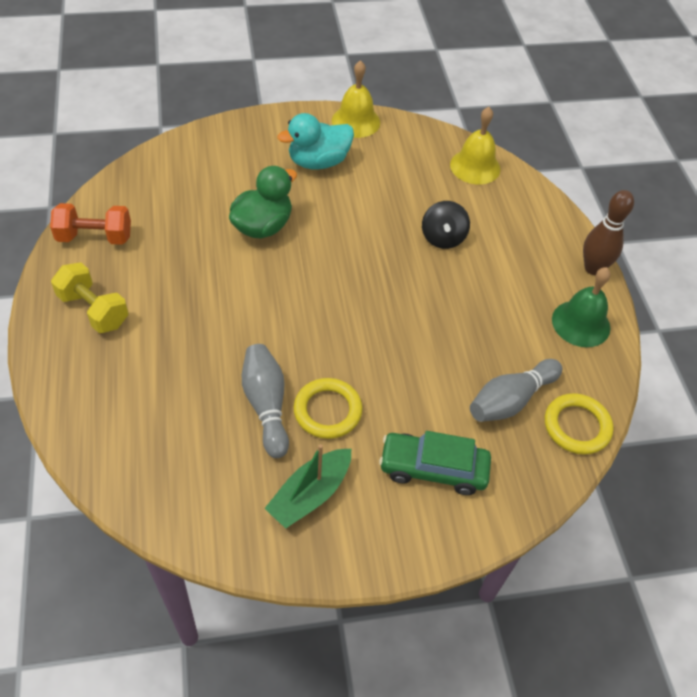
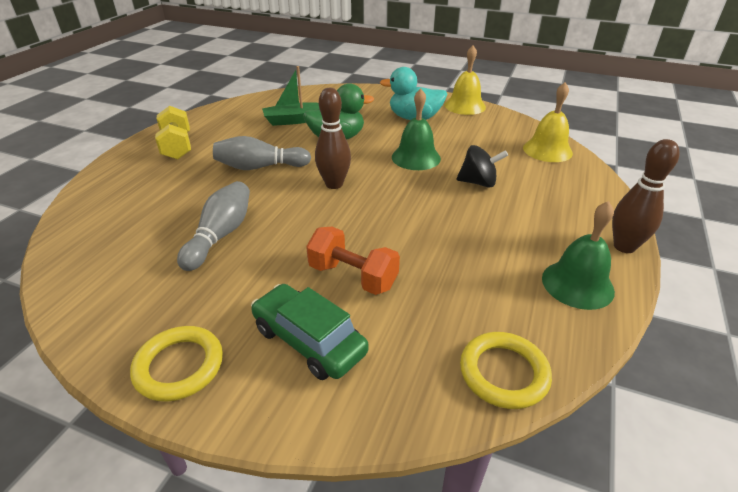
camera: 35 degrees right, 15 degrees down
(95, 237) = (223, 116): orange dumbbell -> orange dumbbell (353, 277)
(310, 494) = (181, 309): green boat -> green boat (295, 120)
(315, 295) = (334, 184): none -> brown bowling pin
(327, 411) = (263, 257): yellow ring -> yellow ring (179, 366)
(364, 225) = (416, 157): none -> green bell
(443, 238) = (478, 182): black spinning top -> black spinning top turned 120 degrees counterclockwise
(510, 400) = (443, 317): grey bowling pin -> grey bowling pin (260, 167)

